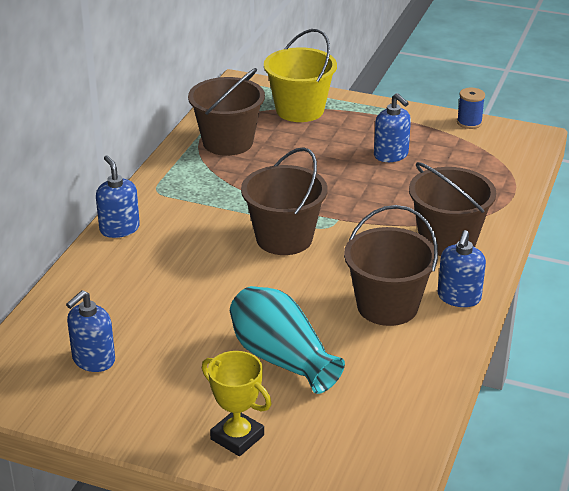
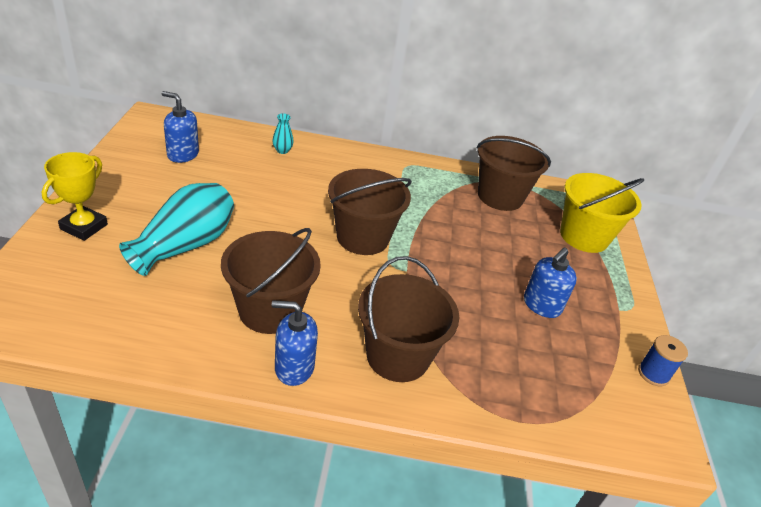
camera: 70 degrees right, 5 degrees up
(103, 278) = (282, 150): none -> turquoise vase
(119, 229) = (348, 152): blue soap dispenser -> none

